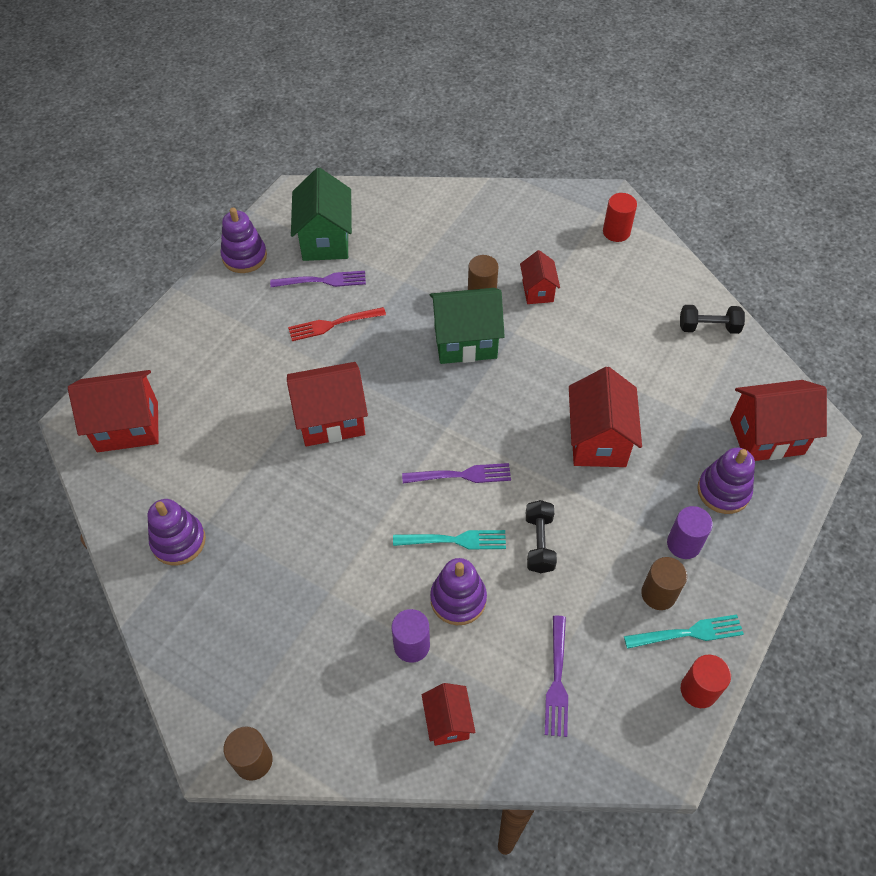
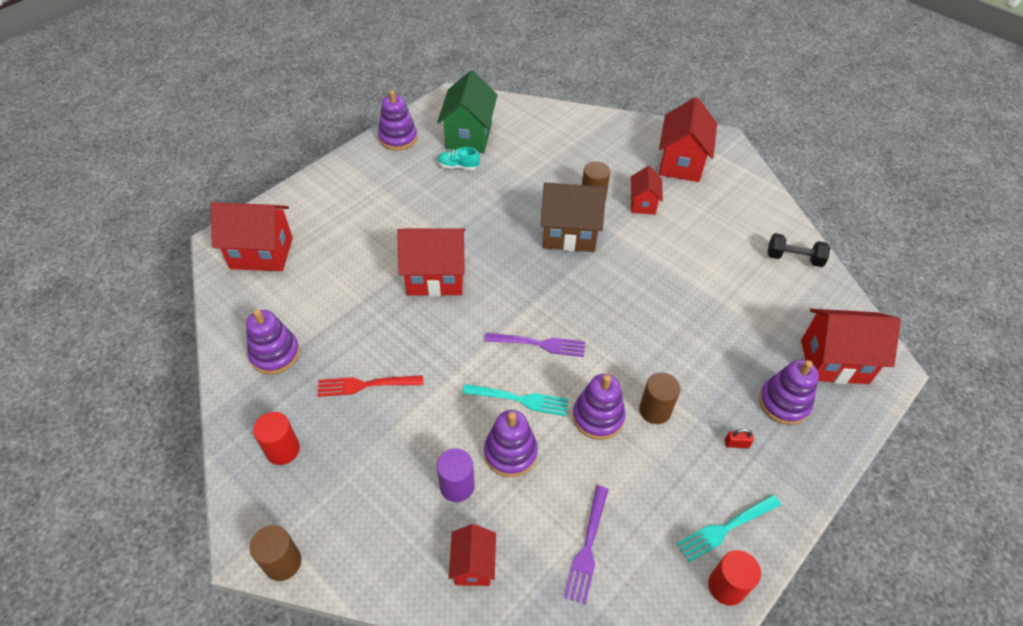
camera: 10 degrees right, 5 degrees down
(322, 281) = (458, 166): purple fork -> turquoise shoe
(333, 324) = (458, 201): red fork -> red fork (366, 385)
(465, 342) = (569, 234): green house -> brown house
(539, 543) = (598, 417): black dumbbell -> purple stacking toy
(598, 440) = (672, 336): red house -> red house (681, 163)
(616, 232) = (723, 167): red cylinder -> red cylinder (283, 450)
(658, 594) = (703, 485): brown cylinder -> brown cylinder (655, 410)
(683, 544) = (736, 444): purple cylinder -> red padlock
(688, 633) = (725, 528): turquoise fork -> turquoise fork turned 150 degrees clockwise

